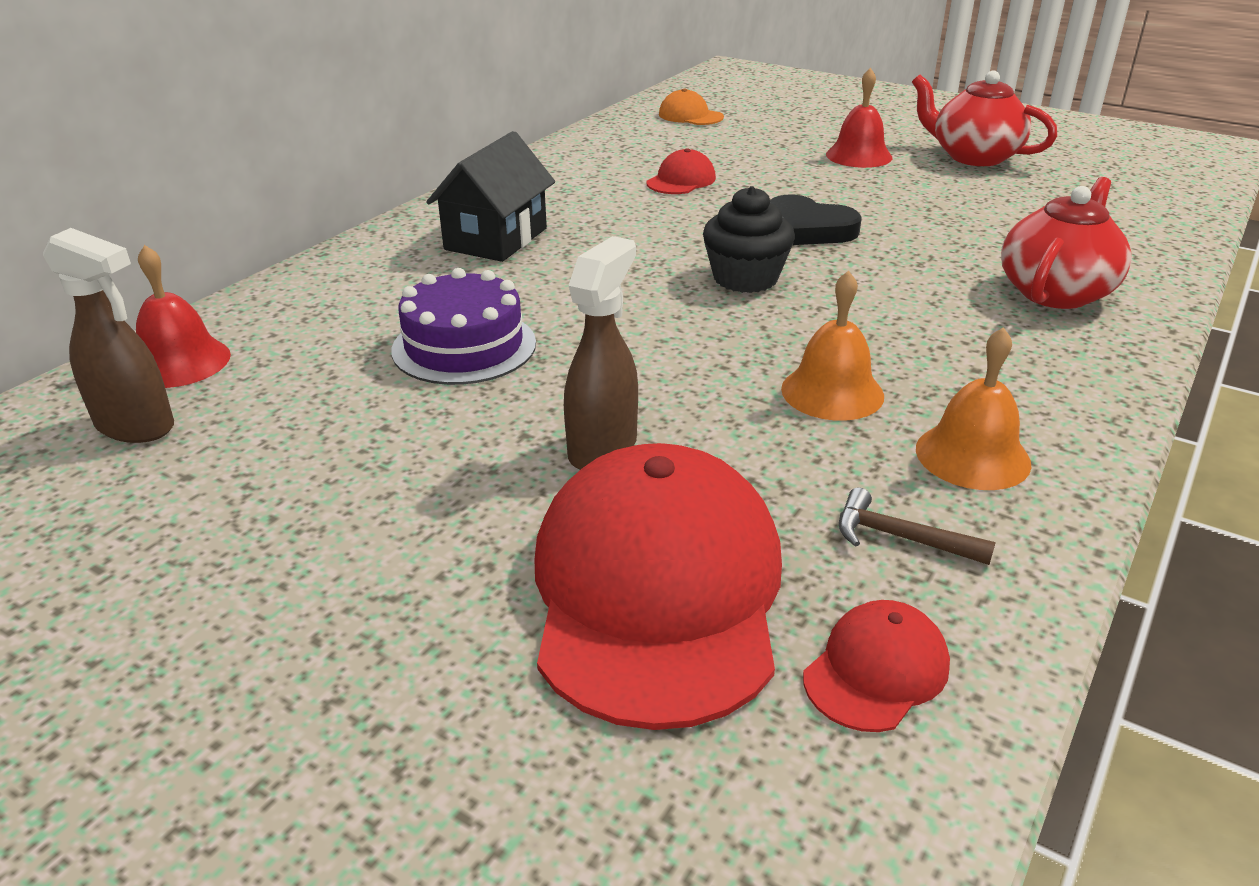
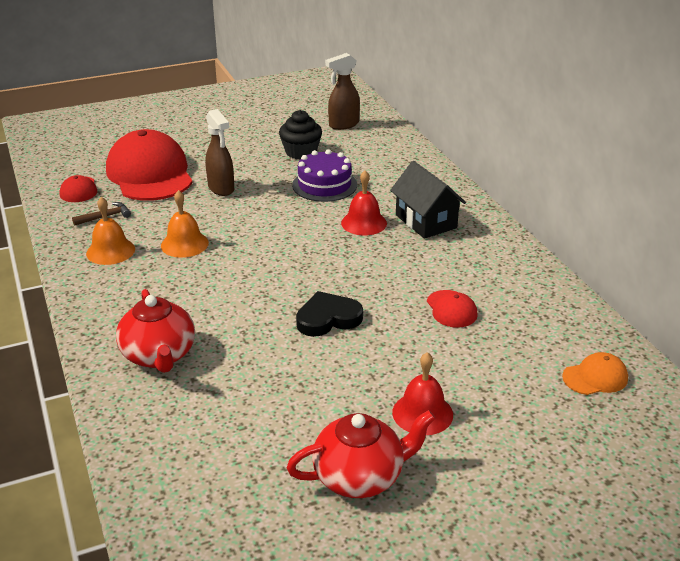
camera: 125 degrees right, 0 degrees up
(180, 362) = (381, 136): red bell -> red bell (364, 223)
(657, 590) = (150, 174): red cap -> red cap turned 150 degrees counterclockwise
(745, 278) = (297, 269): black cupcake -> black cupcake (301, 152)

